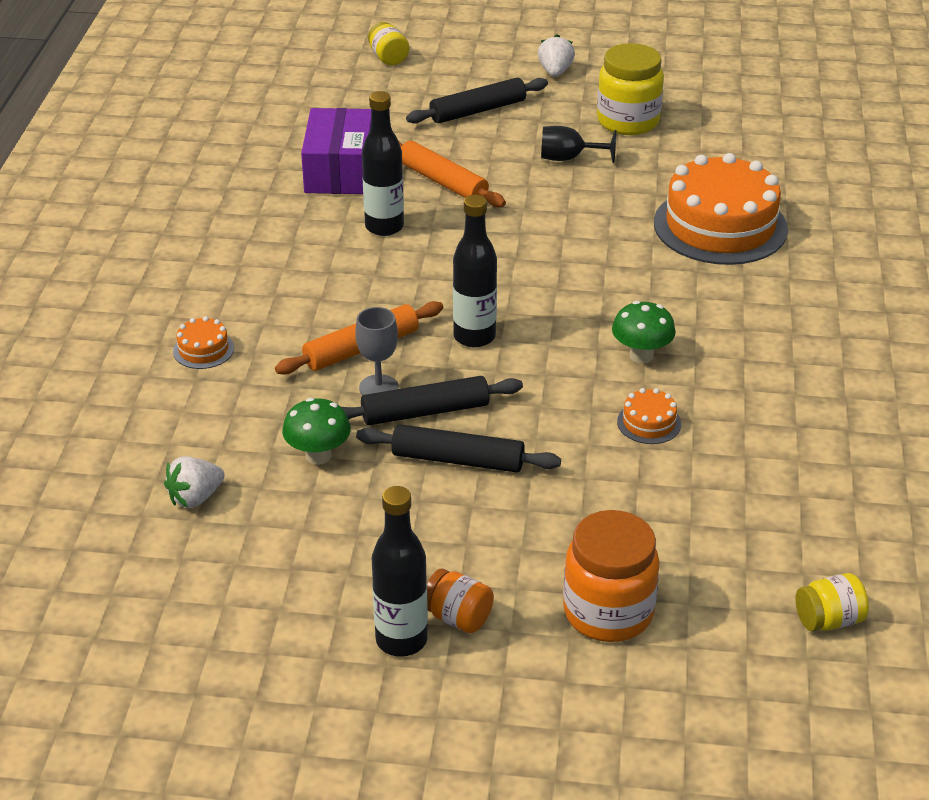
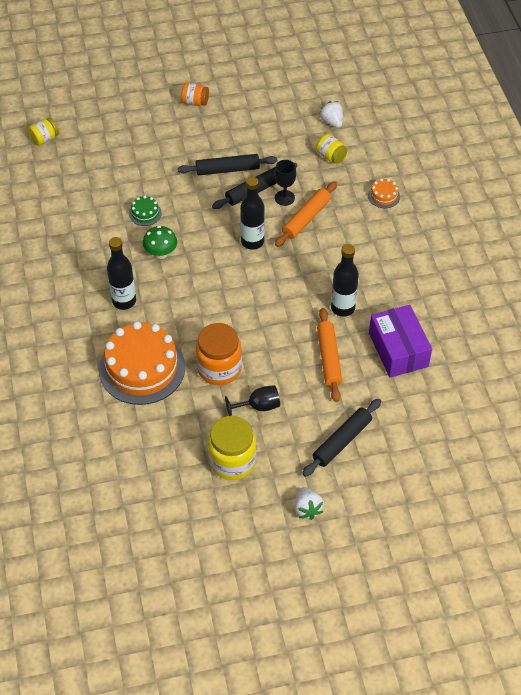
camera: 160 degrees right, 15 degrees up
(195, 498) = (332, 122): white strawberry -> white strawberry turned 60 degrees counterclockwise
(318, 455) = (291, 155): green mushroom -> none
(378, 387) = (284, 198): grey goblet -> black goblet
(388, 58) = (439, 487): yellow jar -> yellow jar (331, 156)
(401, 640) = (213, 88): black bottle -> black bottle (124, 301)
(443, 182) = (328, 358): orange rolling pin -> orange rolling pin turned 60 degrees clockwise
(608, 612) = (136, 119): orange jar -> orange jar (219, 368)
(649, 423) = (145, 213): orange cake -> green cake

